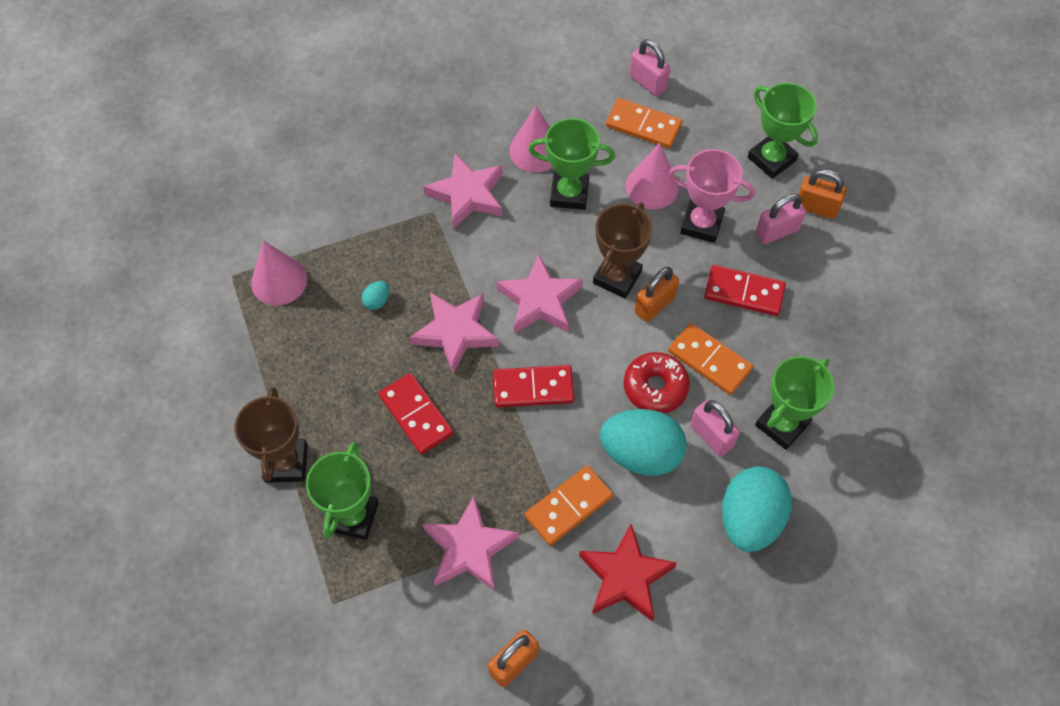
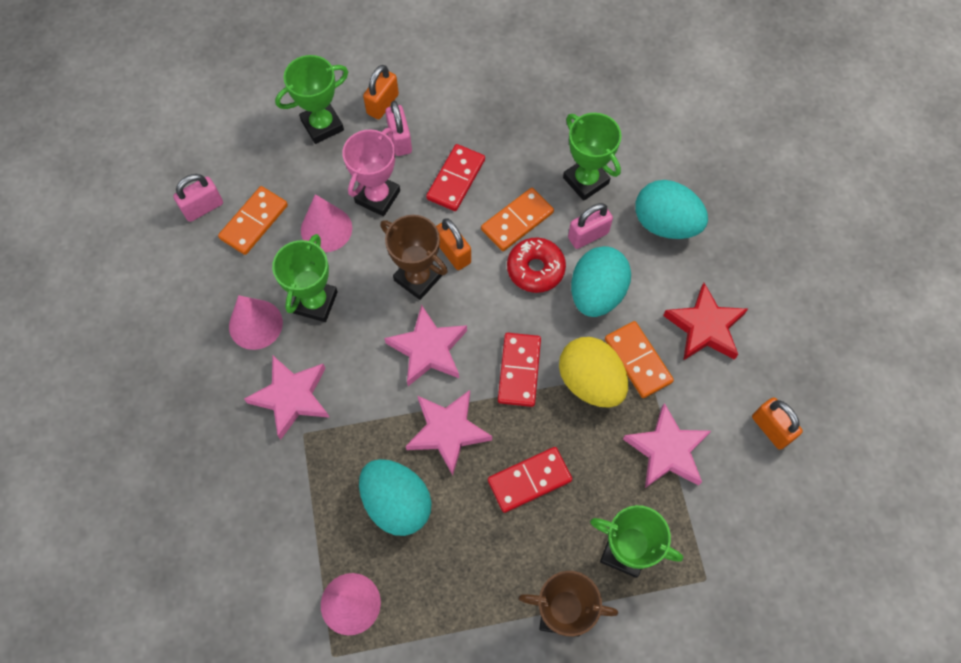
camera: 80 degrees left, 5 degrees up
(377, 301) = (397, 503): turquoise egg -> turquoise egg, size x2.47
(534, 460) = (590, 382): none -> yellow egg

